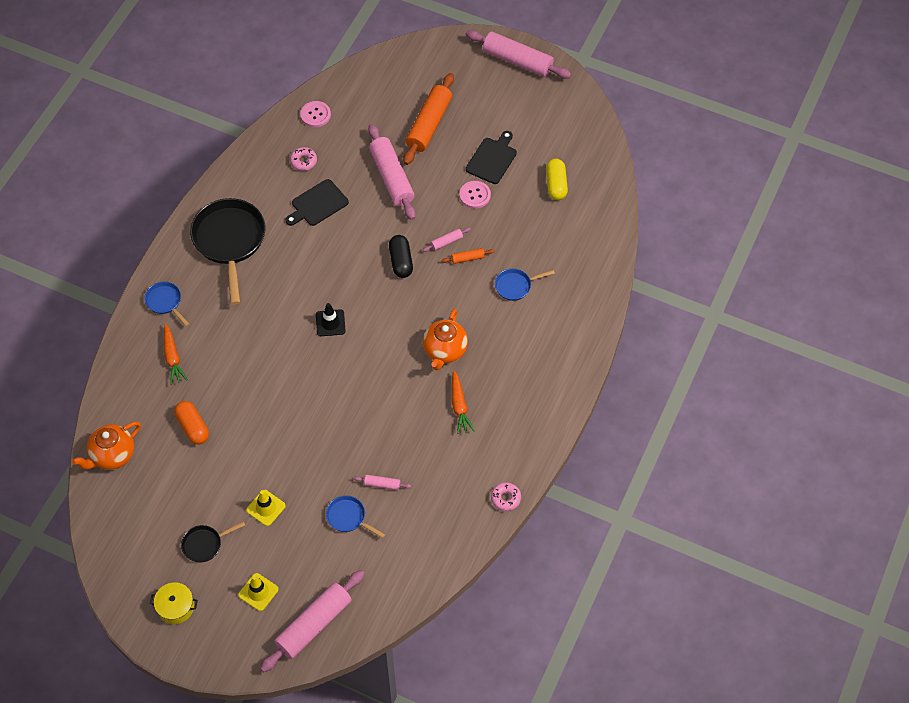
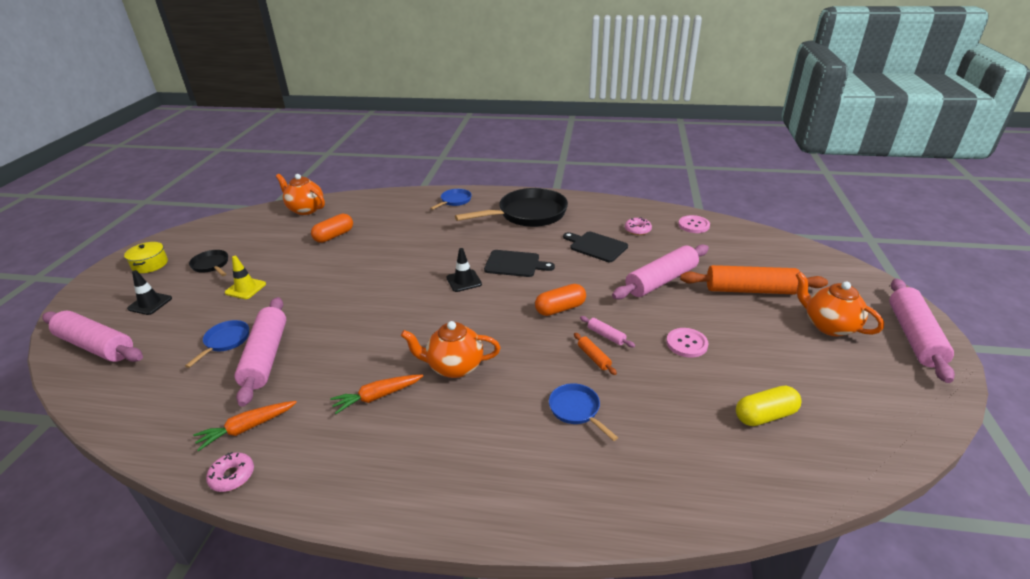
camera: 75 degrees right, 25 degrees down
(172, 357) = (402, 214): orange carrot -> orange carrot (247, 428)
(258, 592) = (150, 303): yellow traffic cone -> black traffic cone
(382, 484) = (265, 357): pink rolling pin -> pink rolling pin, size x2.31
(401, 261) = (560, 308): black capsule -> orange capsule
(488, 101) = (828, 326): none -> orange teapot
(492, 159) = (750, 347): black cutting board -> black cutting board (515, 264)

